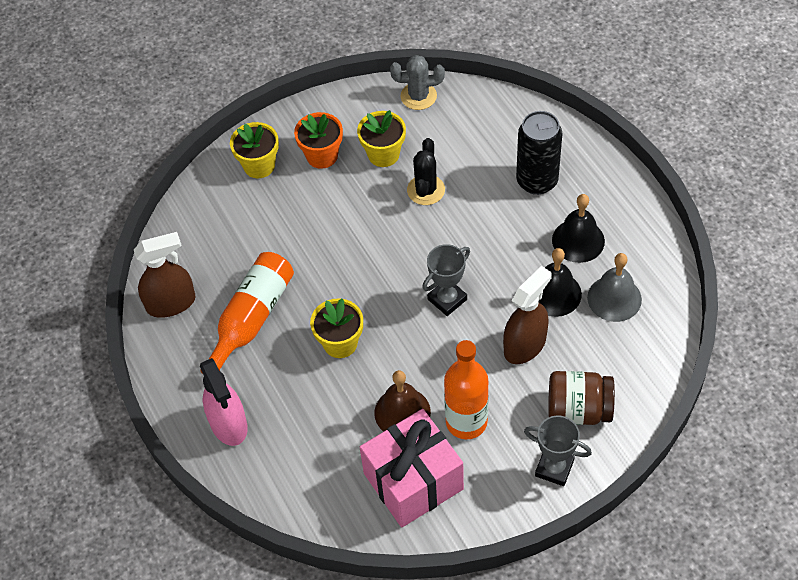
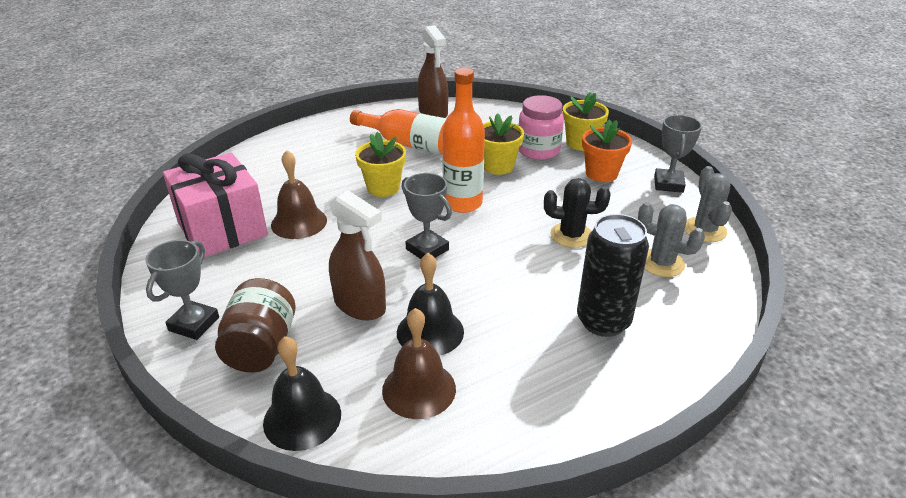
camera: 85 degrees right, 20 degrees down
(229, 424) = (314, 140): pink spray bottle -> none
(272, 204) = (538, 150): none -> pink jar
(344, 107) = (668, 184): none -> grey trophy
(383, 154) = (613, 208): yellow flower pot -> yellow flower pot (498, 166)
(465, 133) = (661, 263): none -> grey cactus
(466, 422) = (275, 261): orange bottle -> orange bottle (462, 203)
(578, 240) = (512, 357): black bell -> black bell (302, 418)
(614, 298) = (419, 389): grey bell -> brown bell

